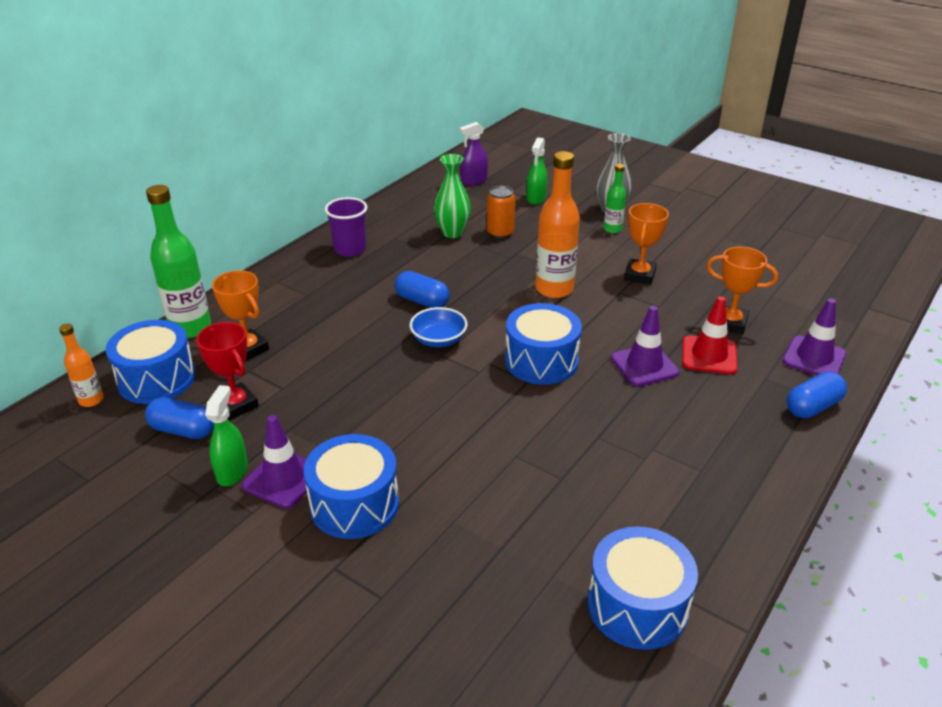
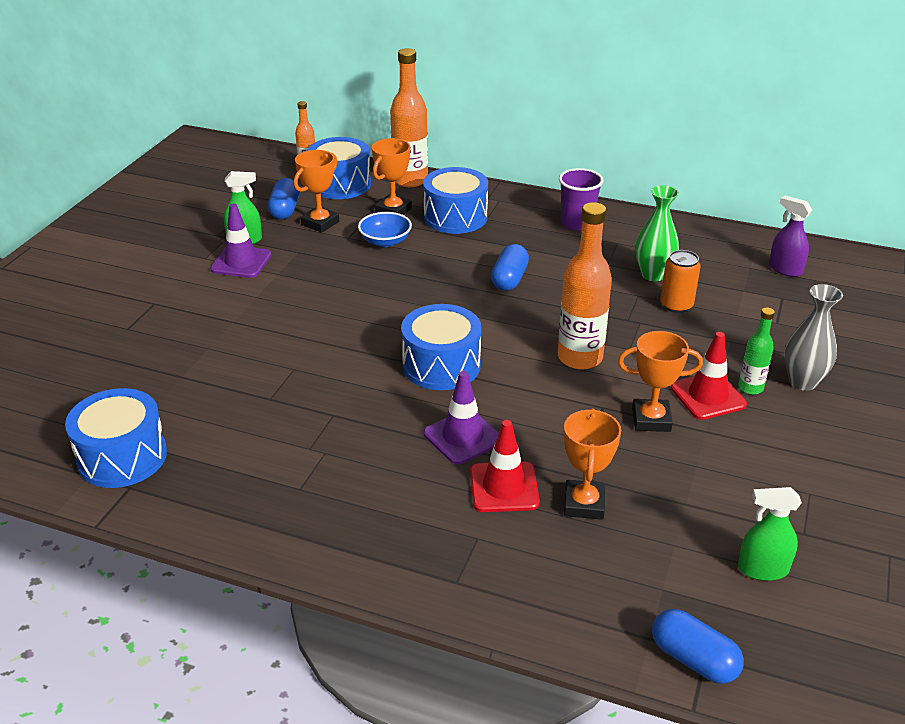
camera: 75 degrees right, 0 degrees up
(190, 328) = (410, 180): green bottle -> orange bottle
(236, 405) = (320, 223): red trophy -> orange trophy
(354, 504) = (219, 298): blue drum -> blue drum (455, 217)
(438, 340) = (449, 299): blue bowl -> blue bowl (385, 241)
(536, 198) = (781, 319): green spray bottle -> green spray bottle (762, 569)
(618, 247) = (708, 396): none -> red traffic cone
(812, 407) = (435, 581): blue capsule -> blue capsule (693, 659)
(814, 358) = (541, 585): purple traffic cone -> none

